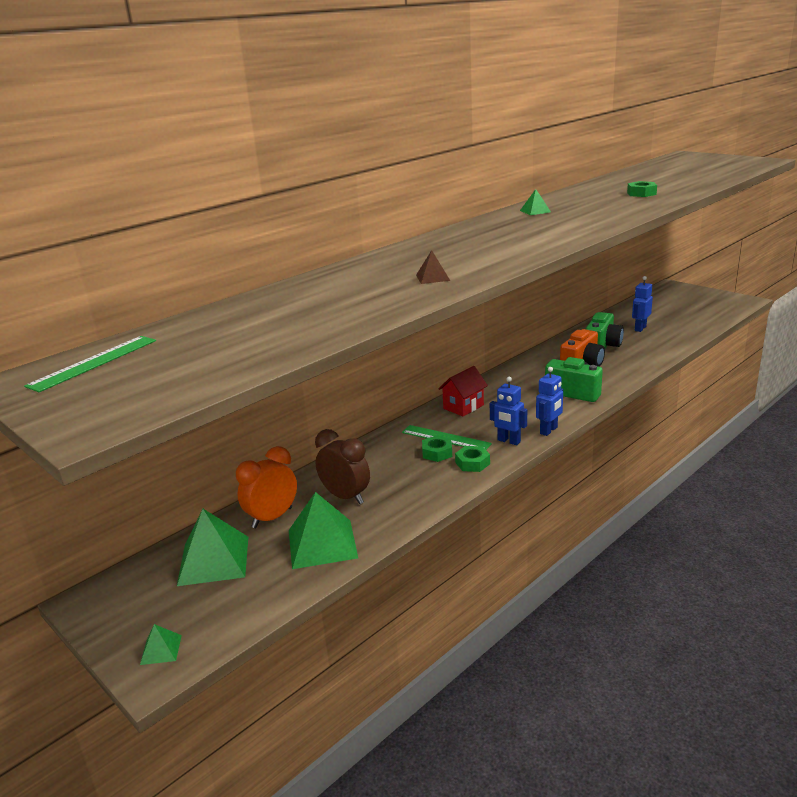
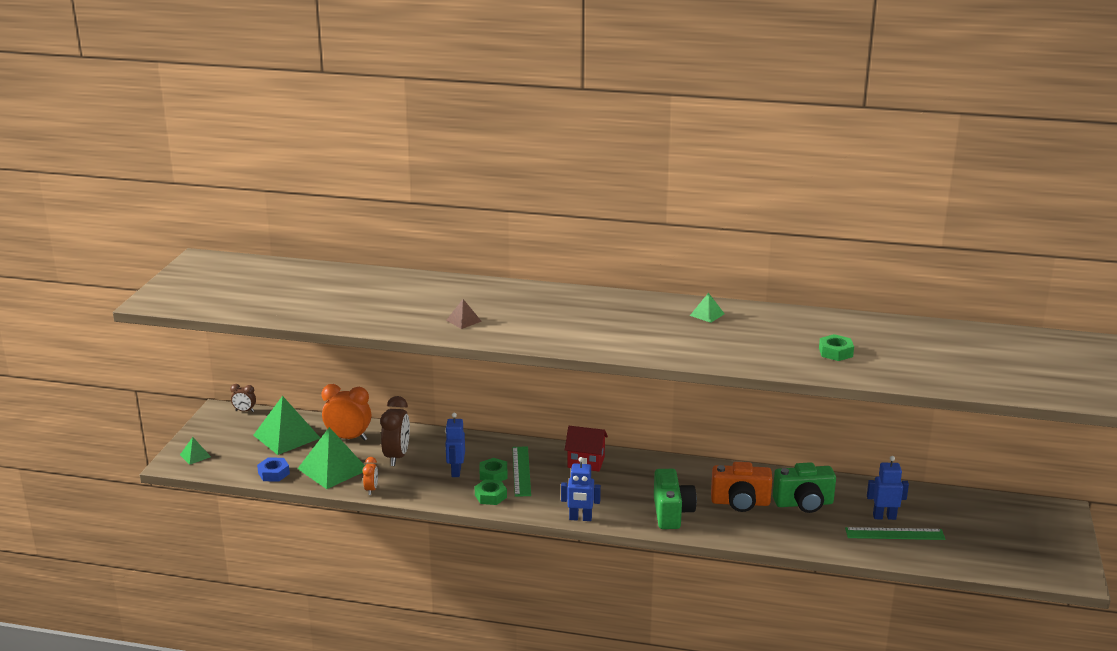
camera: 55 degrees right, 0 degrees up
(94, 363) = (235, 268): green ruler -> green ruler (894, 534)
(113, 579) = (244, 411): none -> brown clock
(282, 590) = (274, 473): none -> blue nut
(391, 528) = (371, 489): none -> orange clock
(508, 441) = (542, 503): blue robot -> blue robot (456, 471)

